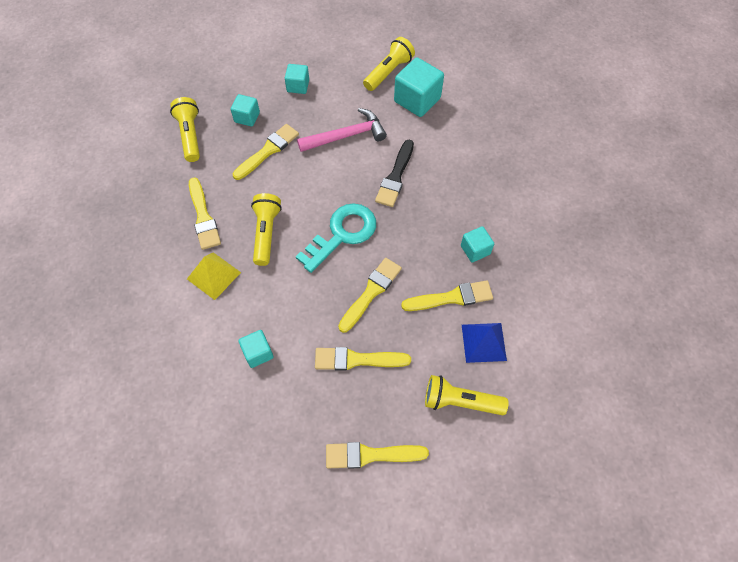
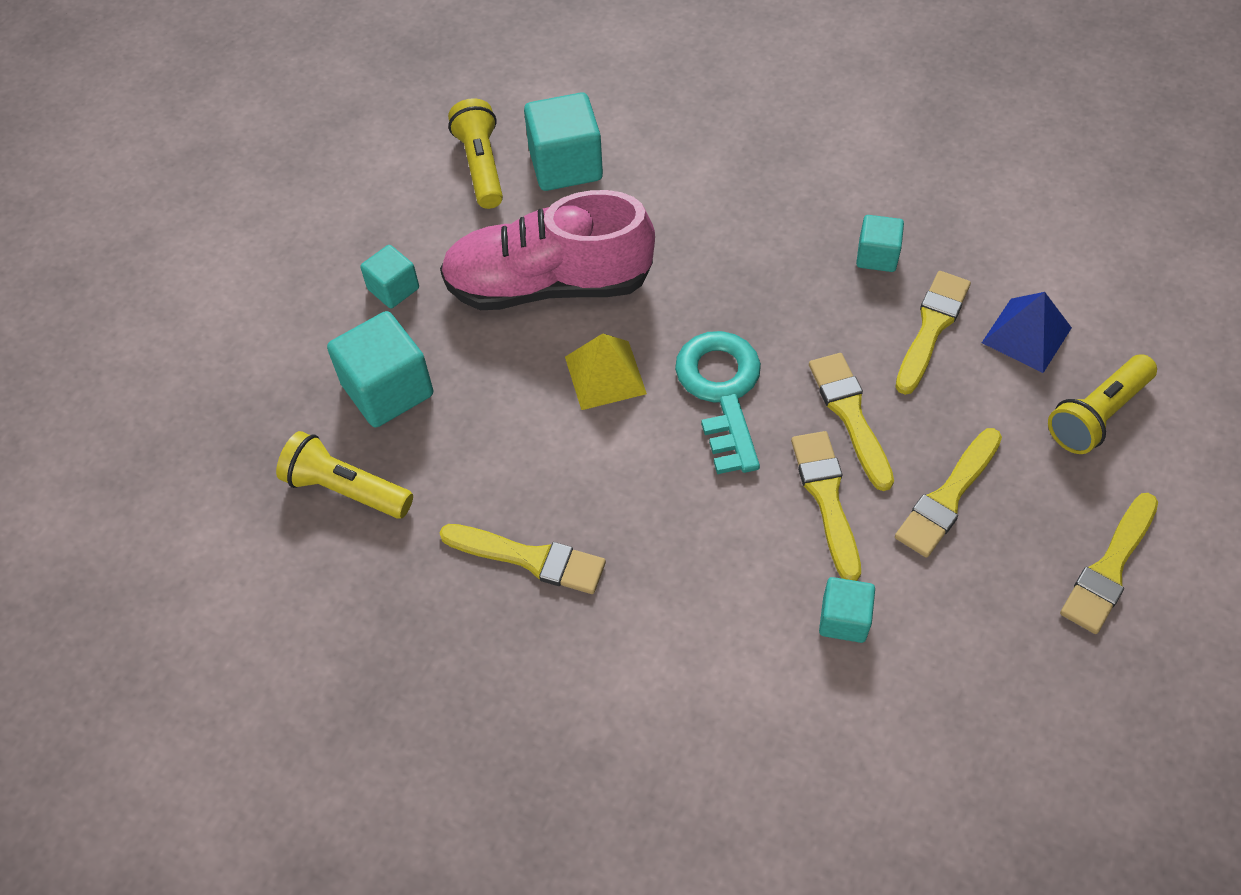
camera: 50 degrees left, 5 degrees down
(214, 275) = (655, 604): yellow pyramid -> yellow pyramid (605, 375)
(247, 117) = (387, 390): turquoise cube -> turquoise cube, size x1.73
(266, 233) = (636, 488): yellow flashlight -> none
(268, 151) = (482, 399): yellow brush -> yellow brush (827, 498)
(346, 136) = (549, 284): pink hammer -> pink shoe
(395, 176) = (677, 270): black brush -> none

